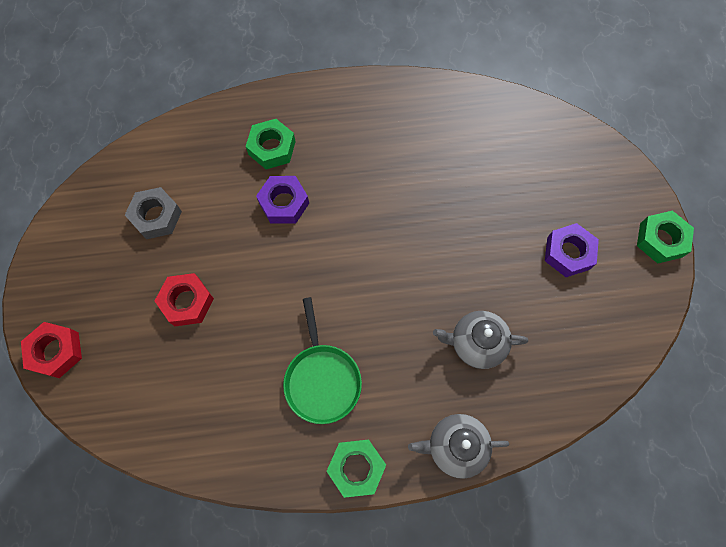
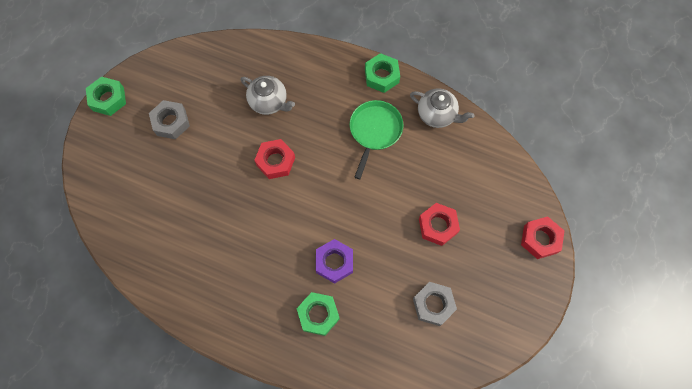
camera: 150 degrees left, 0 degrees up
(417, 274) = (275, 161): none -> red nut
(455, 446) = (320, 58): grey teapot -> grey teapot (437, 115)
(568, 253) = (171, 122): purple nut -> grey nut

